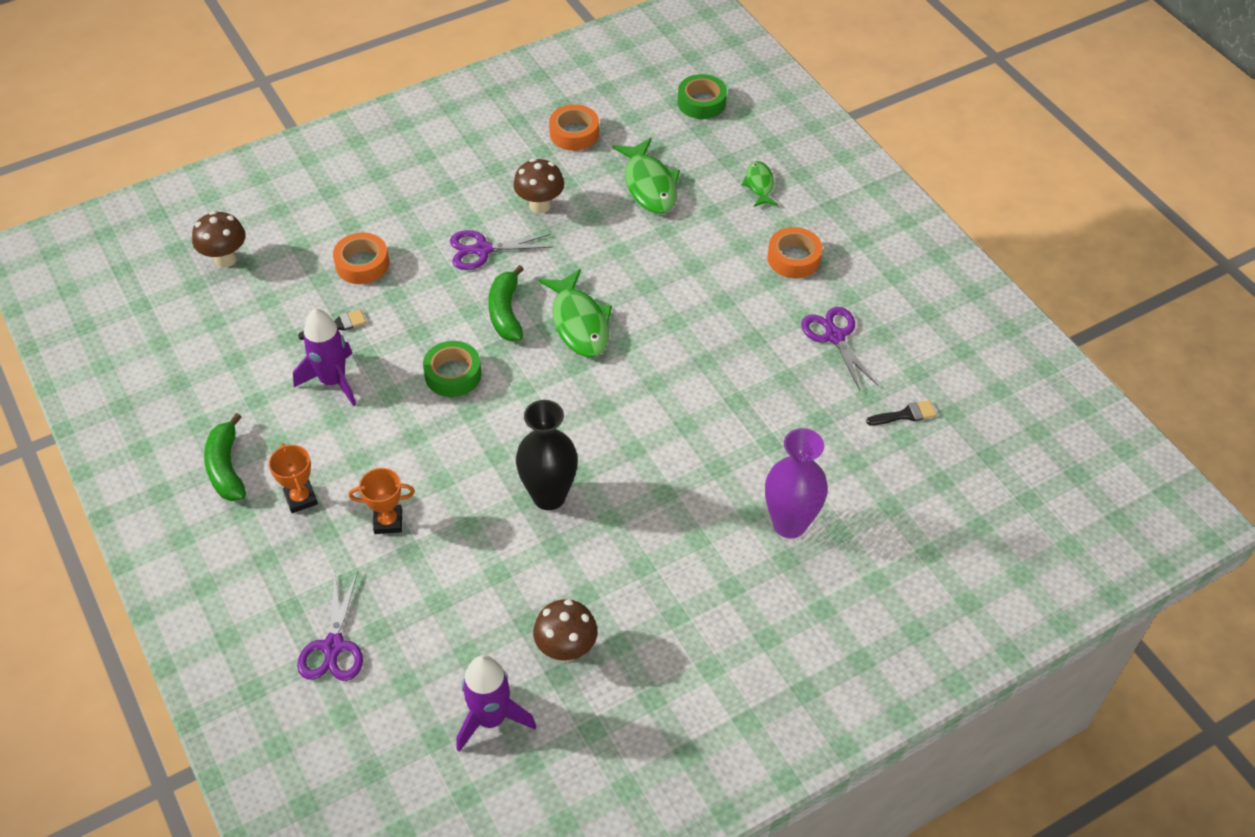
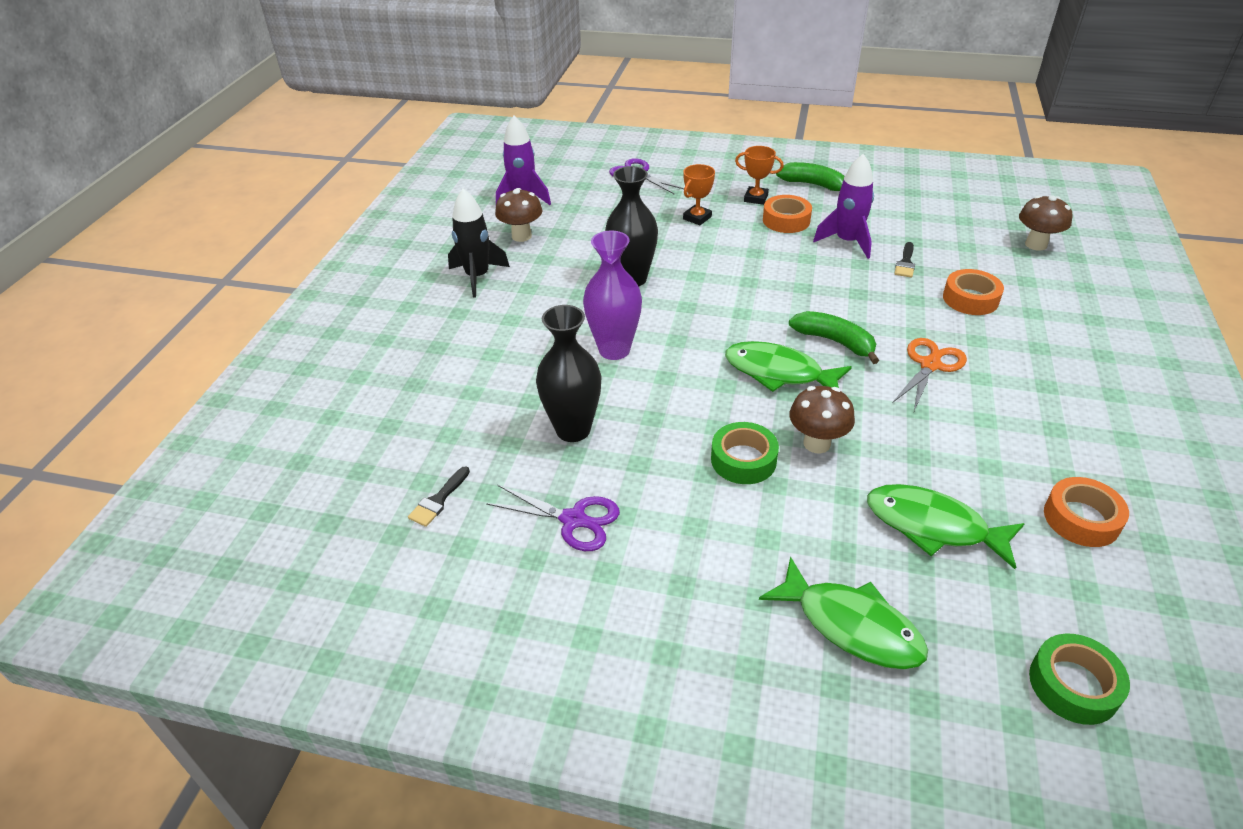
camera: 135 degrees right, 10 degrees down
(453, 374) = (794, 289): green tape -> green tape (743, 460)
(483, 250) = (930, 365): purple scissors -> orange scissors
(540, 205) = (966, 428): brown mushroom -> brown mushroom (816, 443)
(669, 623) = (477, 277): none -> black rocket
(759, 185) = (851, 625): green fish -> green fish, size x1.72
(767, 394) = (573, 430): none -> black vase
(789, 524) = (456, 365): purple vase -> purple vase (614, 350)
(793, 258) = (704, 567): orange tape -> orange tape (786, 220)

